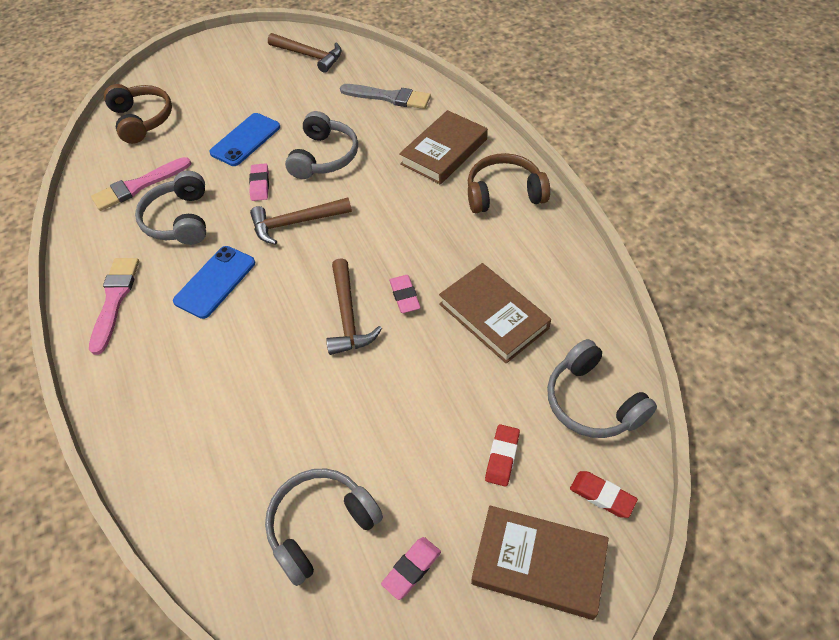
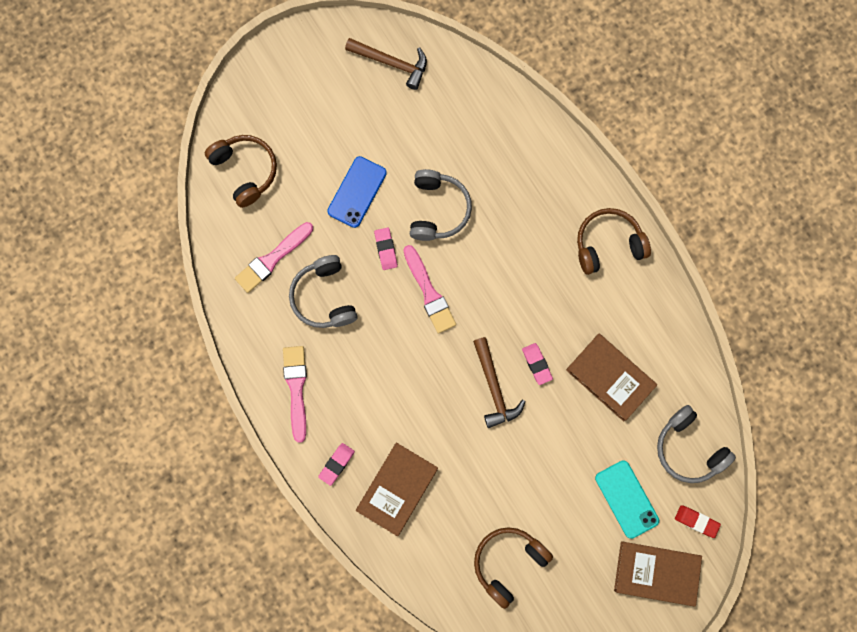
camera: 10 degrees left, 25 degrees up
(215, 282) = (376, 363): blue phone -> none
(295, 223) = (429, 293): brown hammer -> pink brush
(320, 525) = (508, 562): grey headphones -> brown headphones
(389, 97) = (485, 123): grey brush -> none
(411, 569) = (574, 585): pink eraser -> pink eraser (336, 464)
(444, 151) = (548, 195): brown book -> brown book (397, 489)
(502, 457) = (626, 499): red eraser -> turquoise phone

